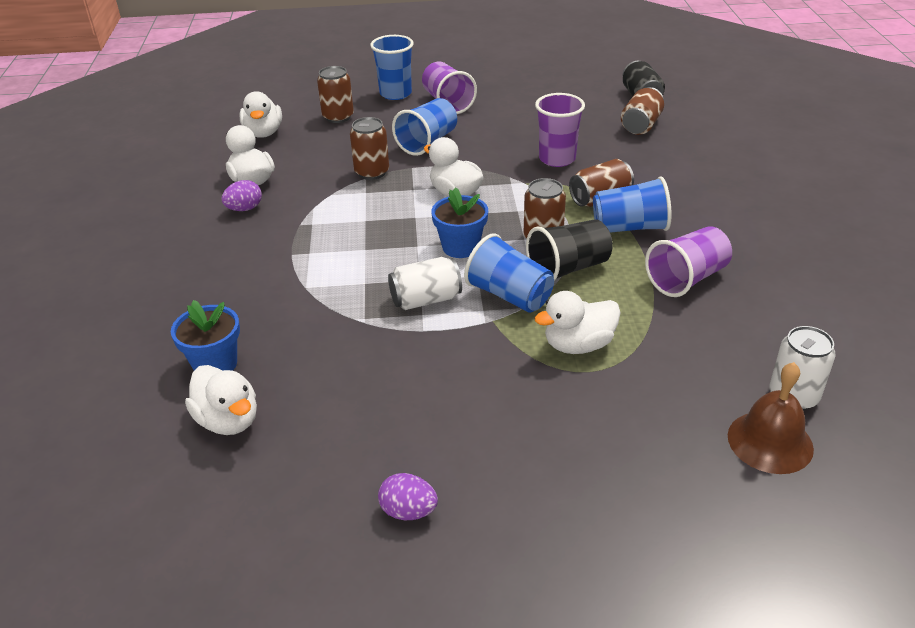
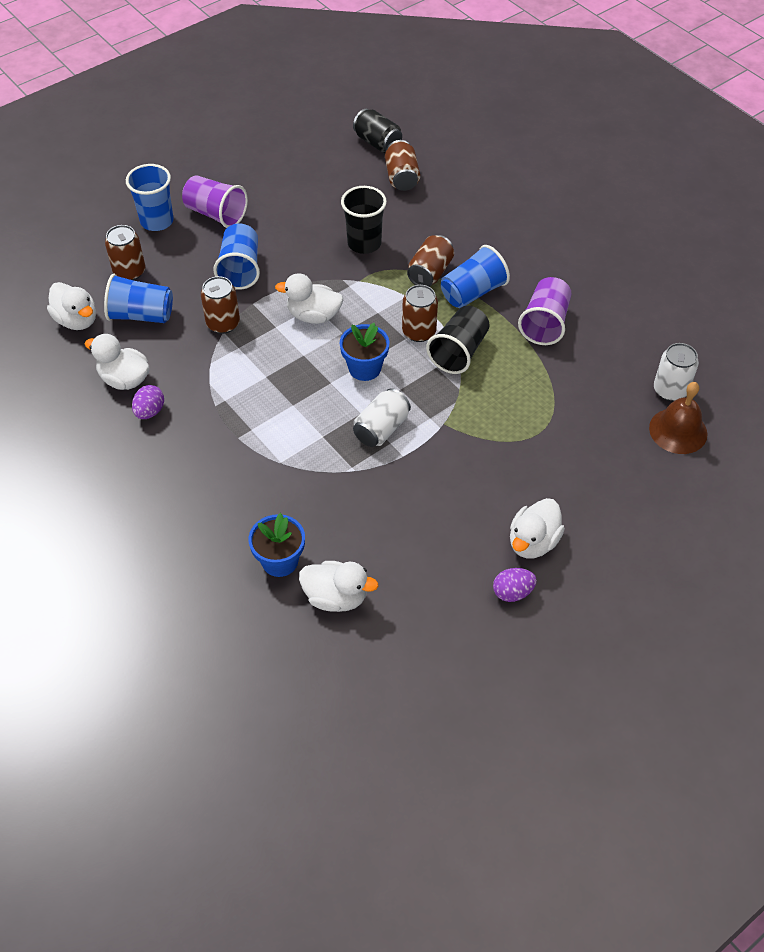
camera: 35 degrees left, 15 degrees up
(509, 295) = (437, 396): blue cup -> blue cup (141, 315)
(557, 159) = (364, 243): purple cup -> black cup
(578, 345) = (516, 415): white duck -> white duck (533, 542)

